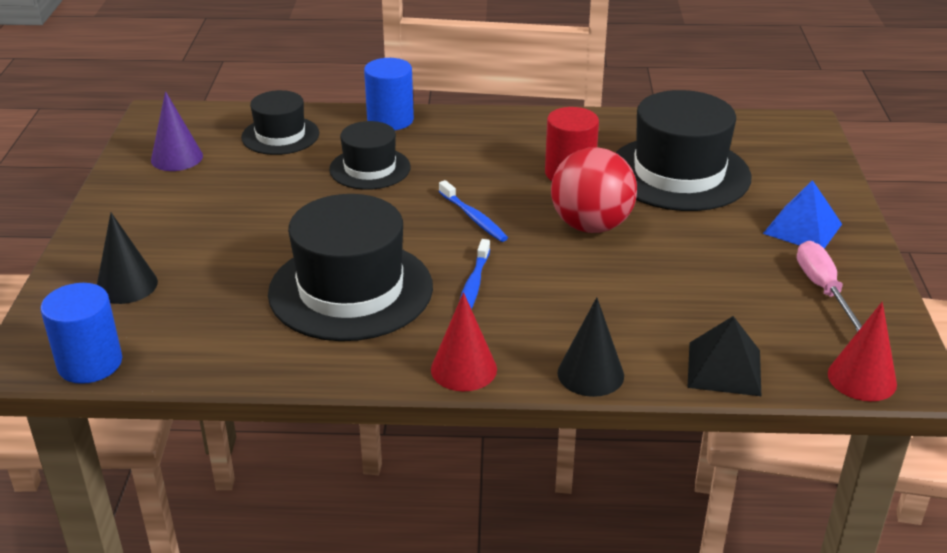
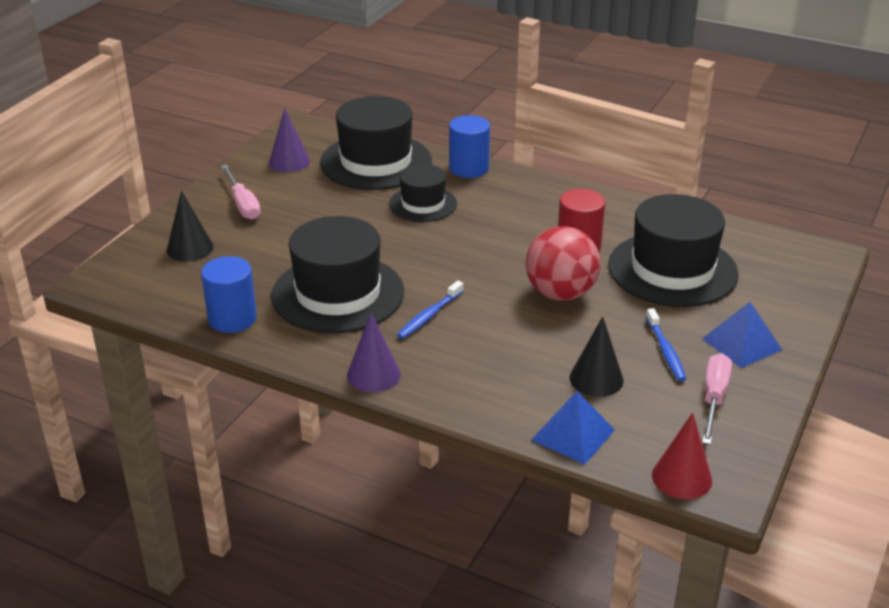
camera: 25 degrees right, 0 degrees up
(90, 363) = (130, 296): blue cylinder -> blue cylinder (232, 319)
(155, 218) = (243, 204): none -> pink screwdriver
(280, 135) = (376, 162): black hat -> black hat, size x1.74
(463, 369) = (373, 375): red cone -> purple cone
(473, 218) = (472, 263): blue toothbrush -> blue toothbrush (665, 351)
(590, 374) = (464, 407): black cone -> black cone (596, 379)
(724, 368) = (573, 435): black pyramid -> blue pyramid

